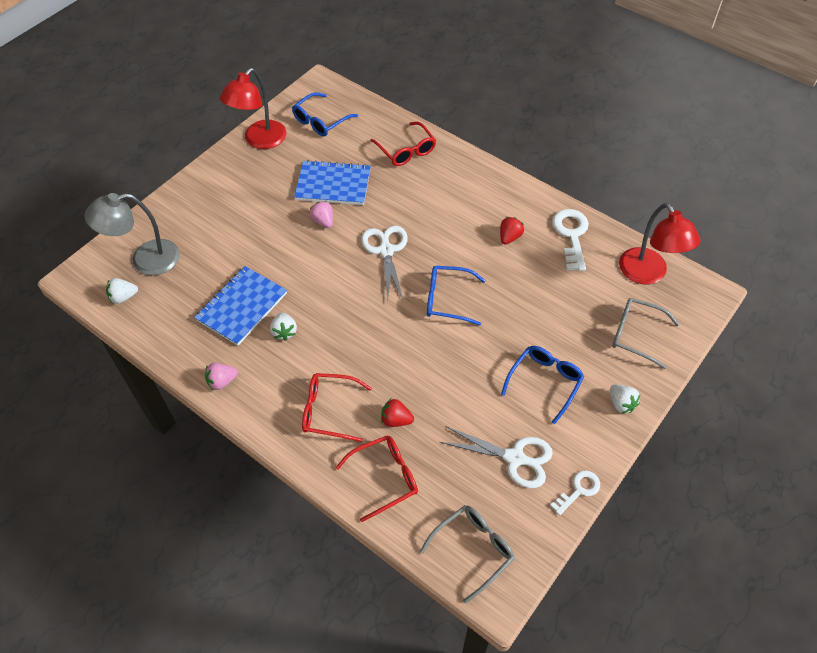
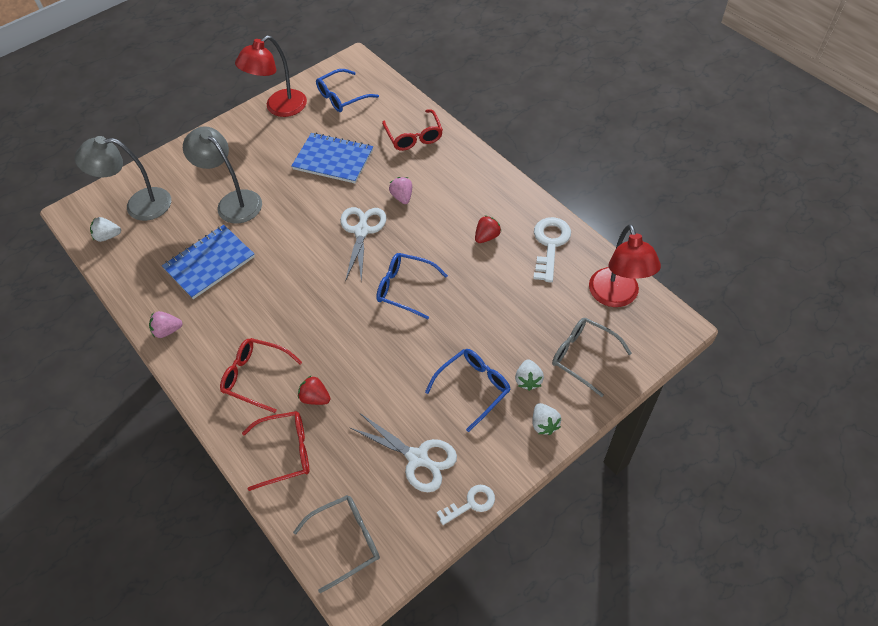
camera: 15 degrees right, 0 degrees up
(245, 241) = (233, 202): none -> grey lamp
(284, 332) = (240, 293): white strawberry -> white strawberry (528, 380)
(323, 221) = (312, 193): pink strawberry -> pink strawberry (402, 197)

